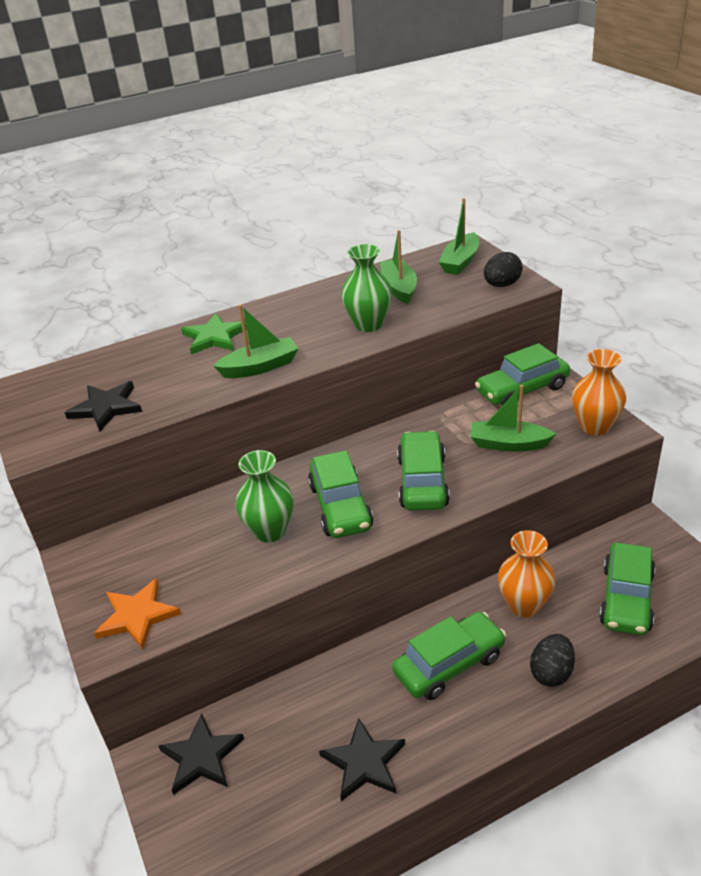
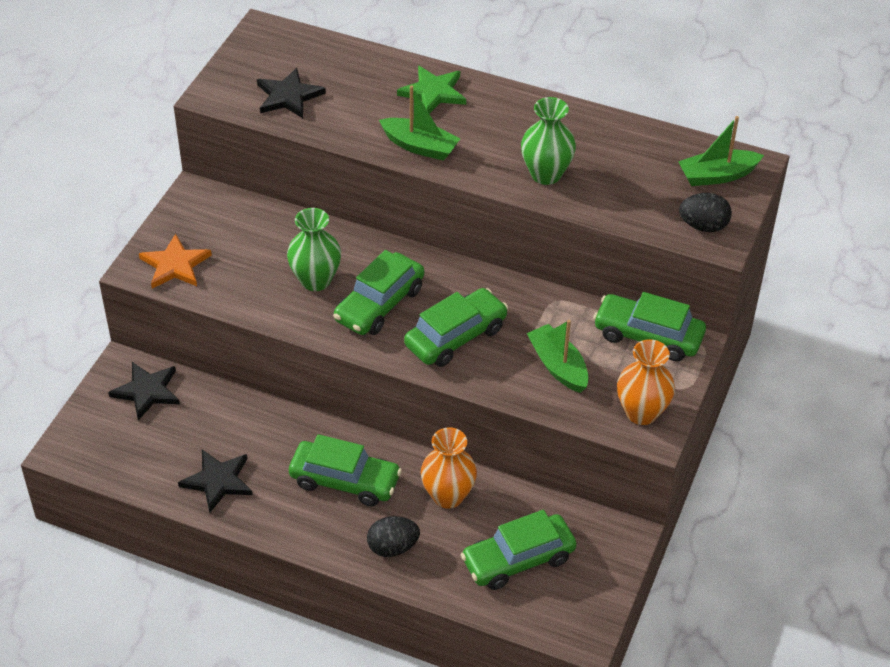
camera: 45 degrees right, 10 degrees up
(399, 288) = (626, 160): green boat -> none

